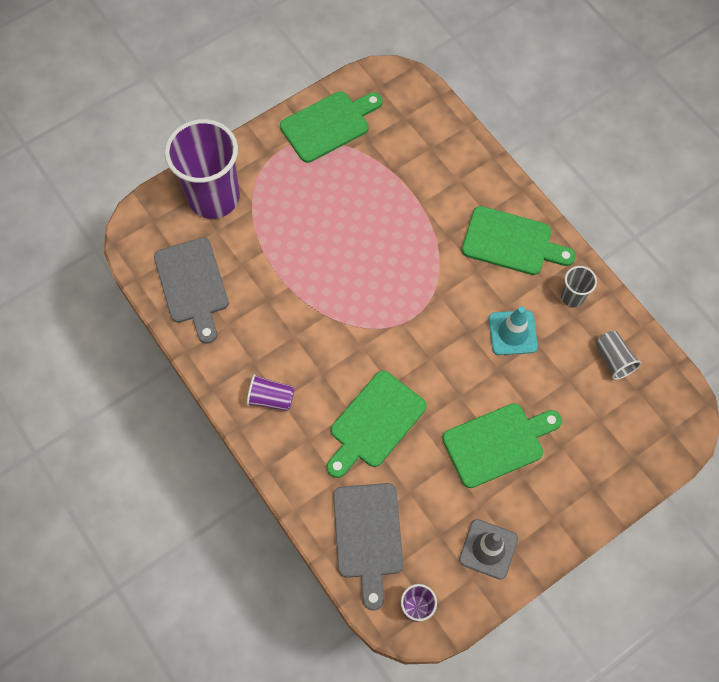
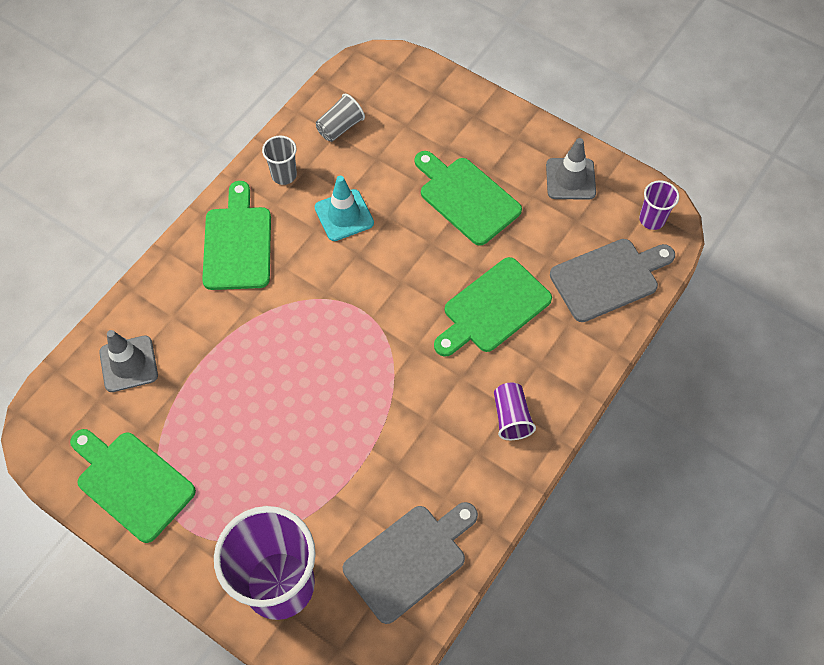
camera: 110 degrees left, 5 degrees down
(375, 423) = (493, 308): green cutting board -> green cutting board turned 120 degrees clockwise
(426, 142) = (128, 364): none -> grey traffic cone

